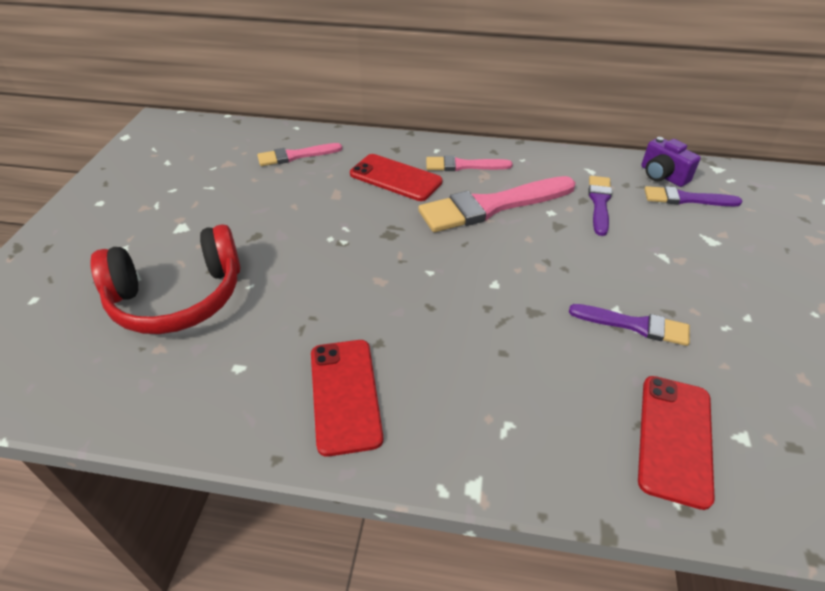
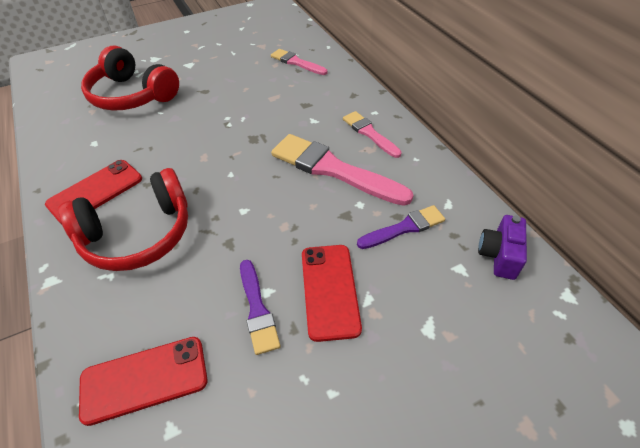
camera: 55 degrees right, 5 degrees up
(395, 178) = (318, 111): red phone -> red phone (329, 290)
(461, 378) = (138, 234): none -> red headphones
(686, 199) = (479, 287): purple brush -> none

